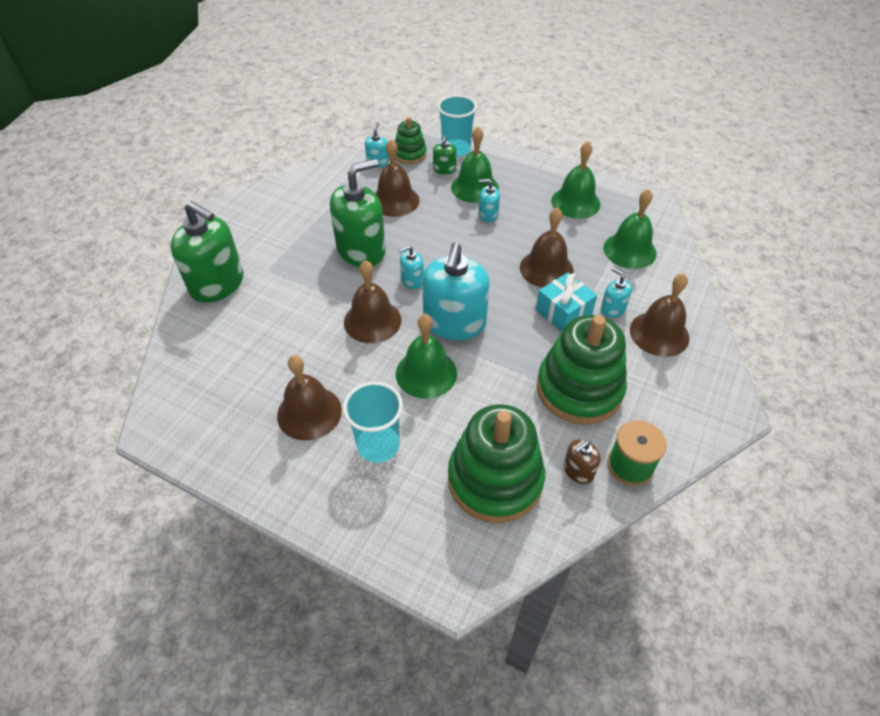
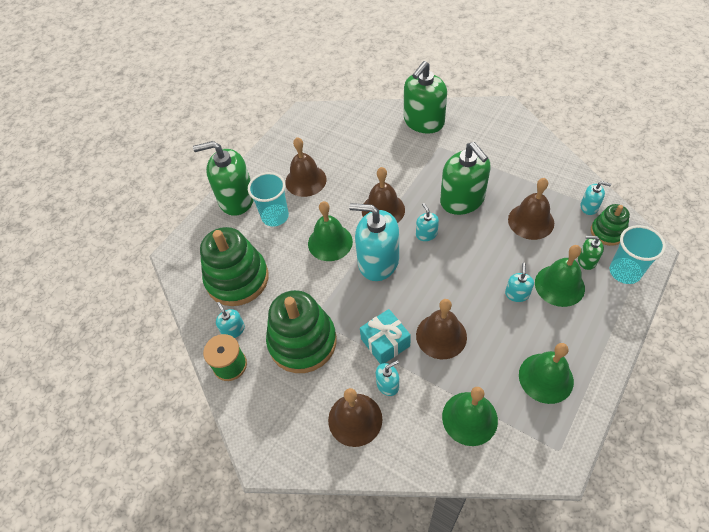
camera: 100 degrees right, 5 degrees up
(338, 507) = (236, 199): none -> green soap dispenser
(578, 470) = (233, 330): brown soap dispenser -> turquoise soap dispenser

